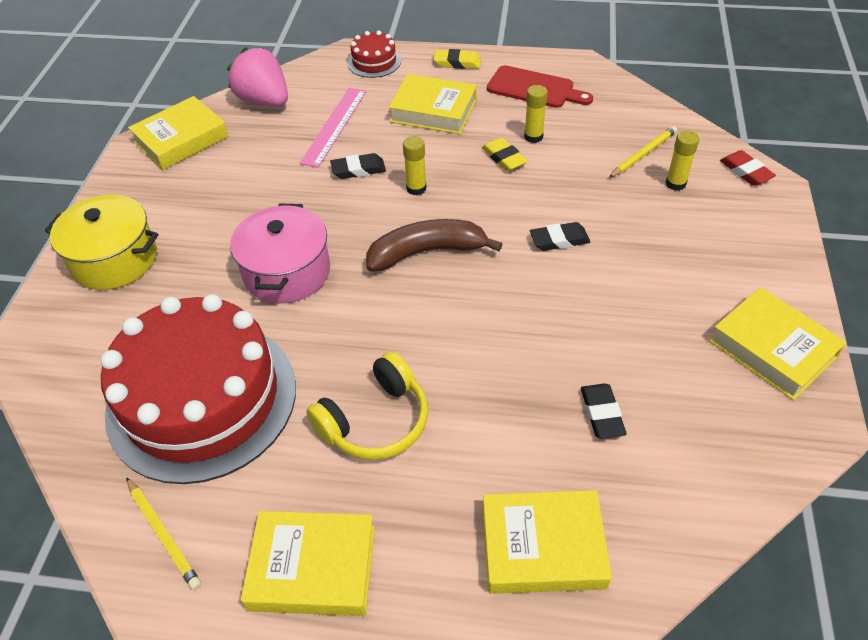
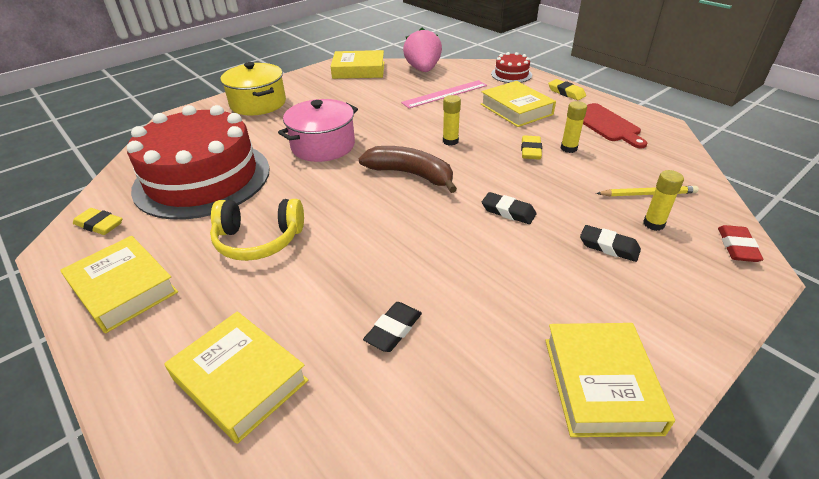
camera: 40 degrees right, 10 degrees down
(163, 534) = (99, 225): yellow pencil -> yellow eraser
(358, 170) = (429, 118): black eraser -> black eraser (608, 247)

